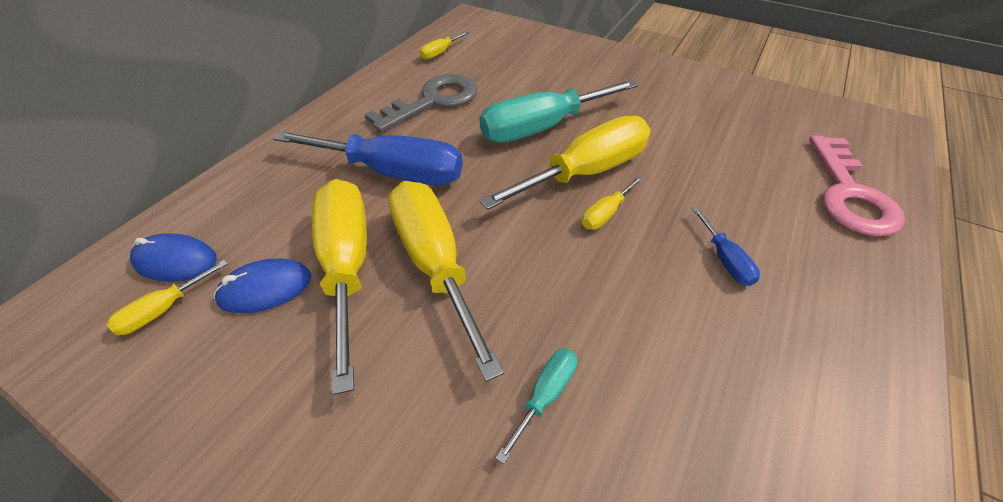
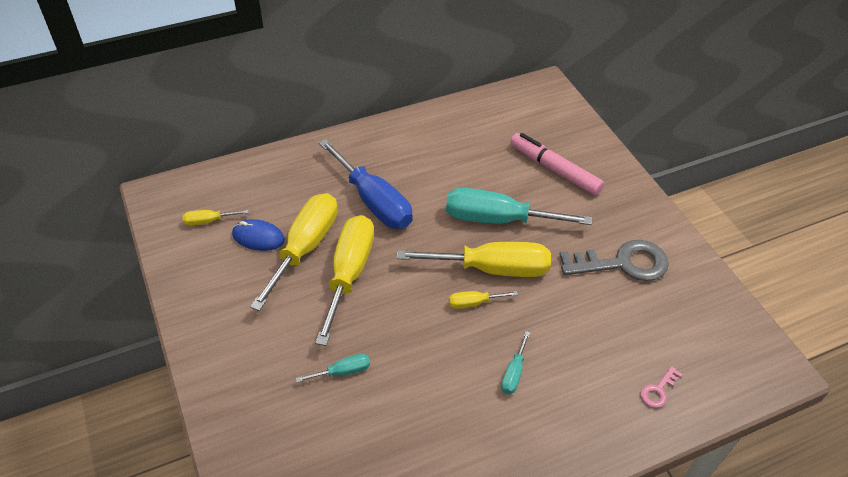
camera: 35 degrees right, 0 degrees up
(176, 261) = (227, 196): blue mouse -> none
(433, 101) = (445, 158): grey key -> grey key (623, 263)
(440, 53) = (488, 114): yellow screwdriver -> none
(545, 69) = (554, 169): none -> pink marker
(725, 259) = (513, 373): blue screwdriver -> turquoise screwdriver
(849, 194) = (658, 390): pink key -> pink key, size x0.45

